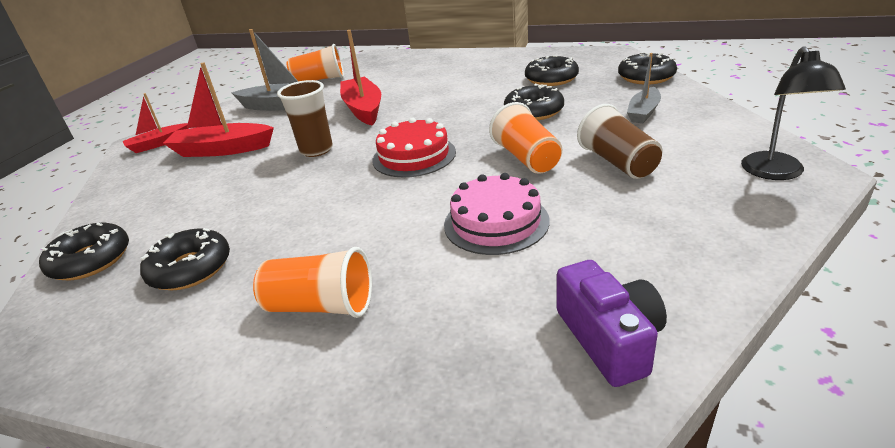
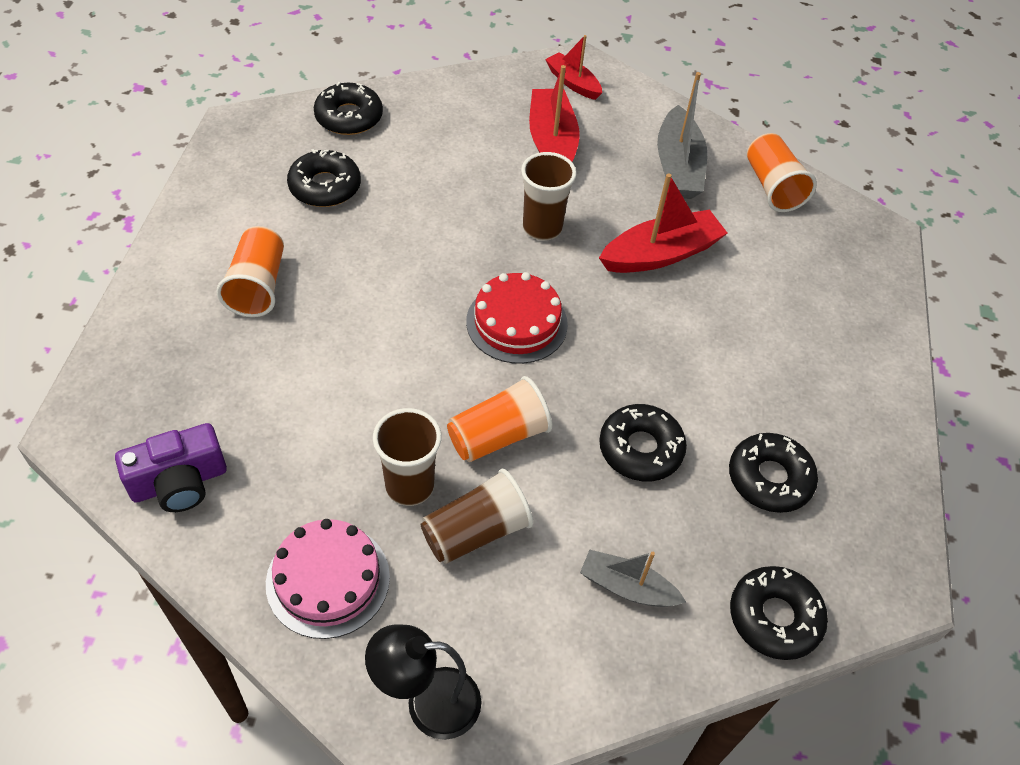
camera: 75 degrees right, 20 degrees up
(496, 222) = (361, 405): pink cake -> pink cake (328, 580)
(582, 192) = (409, 486): none -> brown cup

